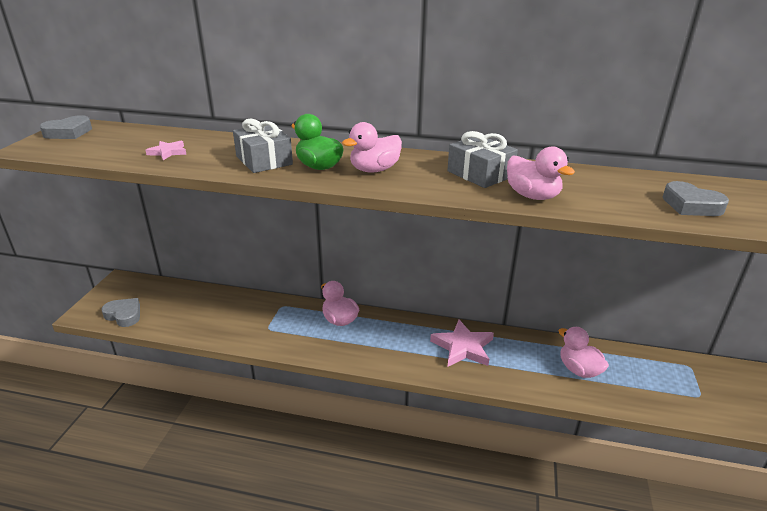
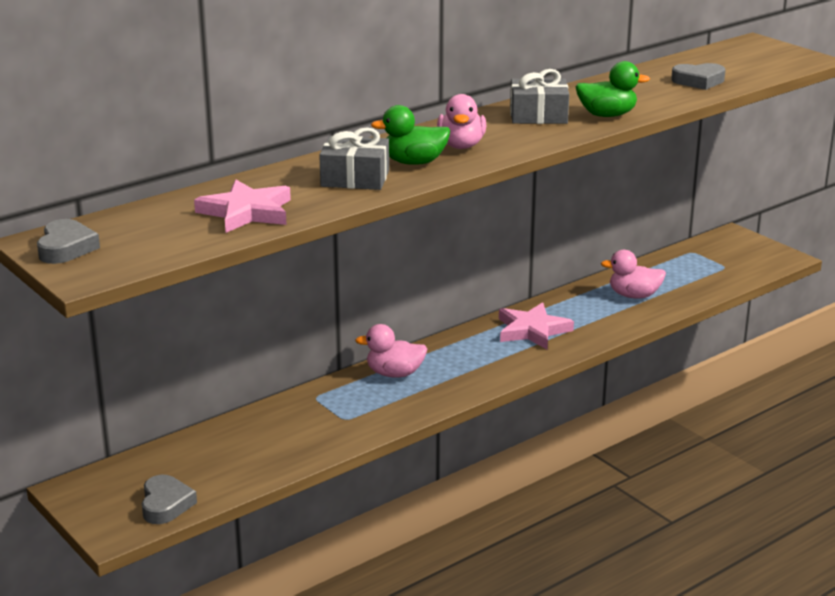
camera: 50 degrees left, 5 degrees down
(124, 315) = (166, 504): grey heart -> grey heart turned 105 degrees clockwise
(168, 152) = (246, 212): pink star -> pink star, size x1.88
(532, 196) = (607, 115): pink duck -> green duck

